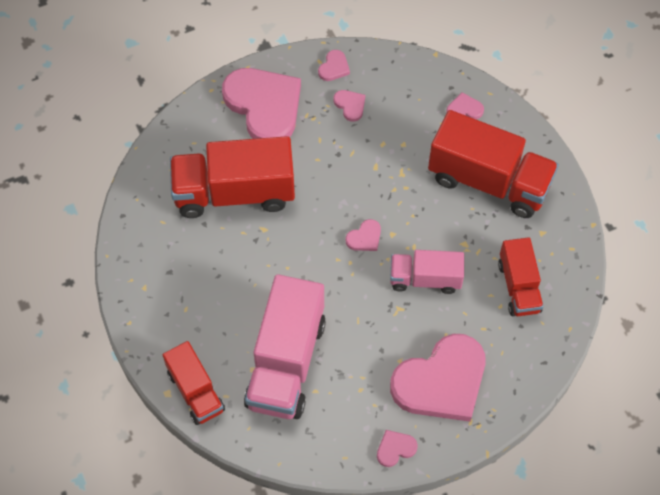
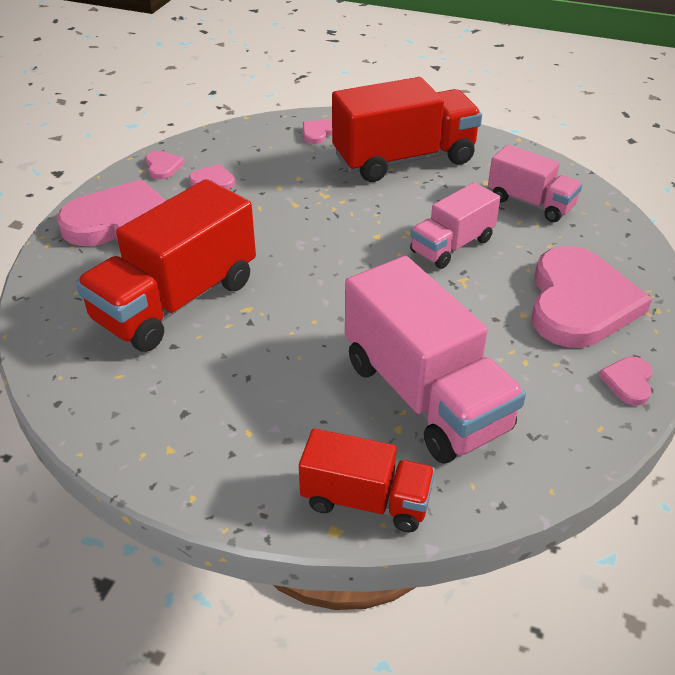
camera: 45 degrees left, 20 degrees down
(364, 237) = (356, 253): pink heart -> none
(519, 287) = (530, 203): red truck -> pink truck

